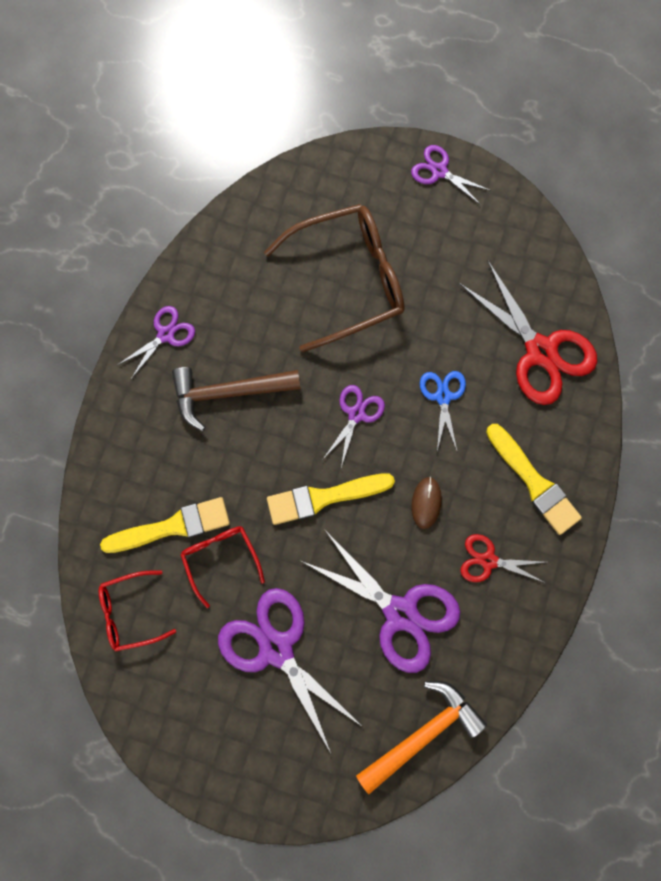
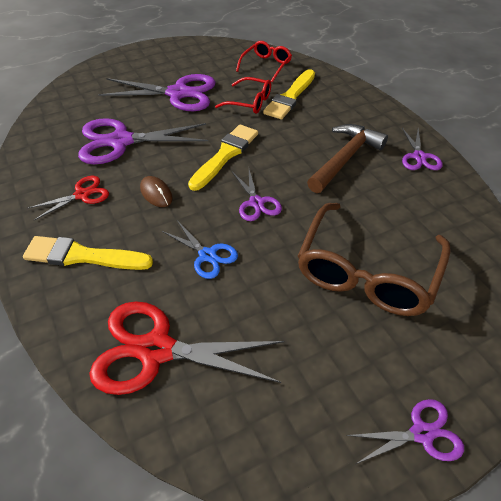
camera: 135 degrees right, 30 degrees down
(423, 732) = (60, 111): orange hammer -> none

